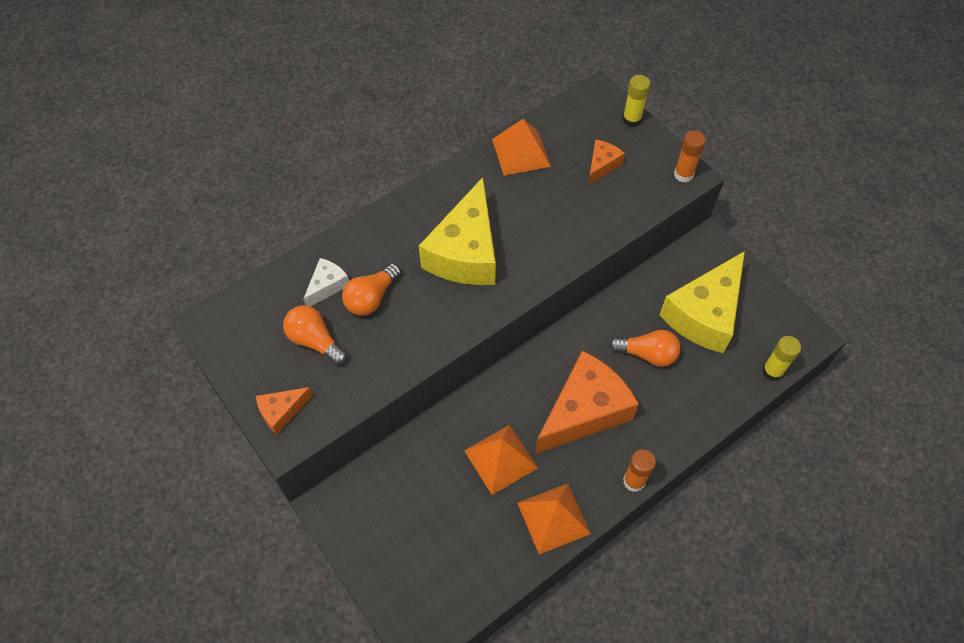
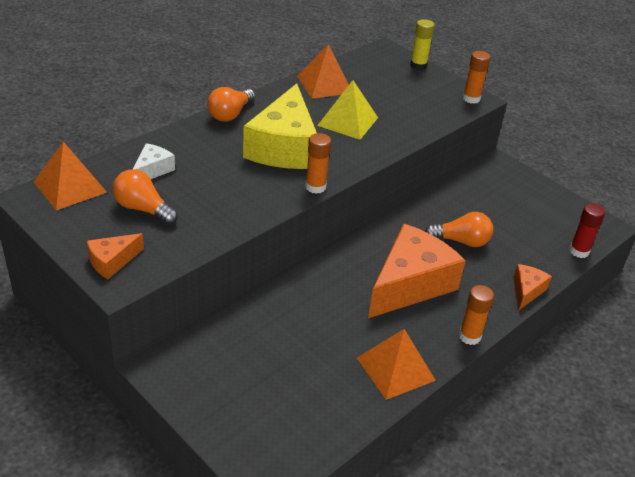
camera: 10 degrees left, 20 degrees down
(371, 298) = (197, 178): orange light bulb -> orange light bulb (230, 114)
(492, 312) = (315, 187): none -> orange glue stick
(500, 459) = (334, 323): orange pyramid -> orange pyramid (70, 187)
(539, 212) = (348, 121): none -> yellow pyramid
(602, 165) = (398, 93): orange cheese -> orange cheese (526, 291)
(704, 314) = (507, 212): yellow cheese -> none
(772, 371) = (579, 251): yellow glue stick -> red glue stick

